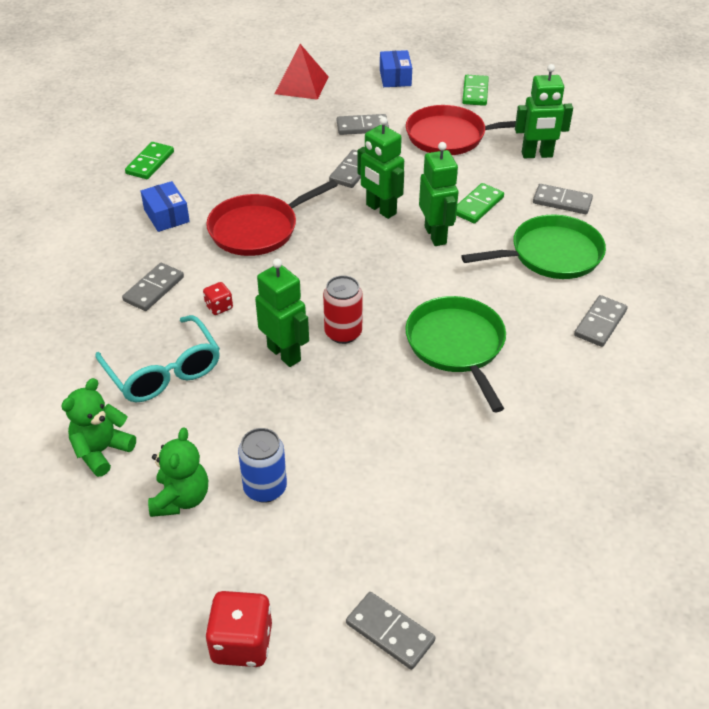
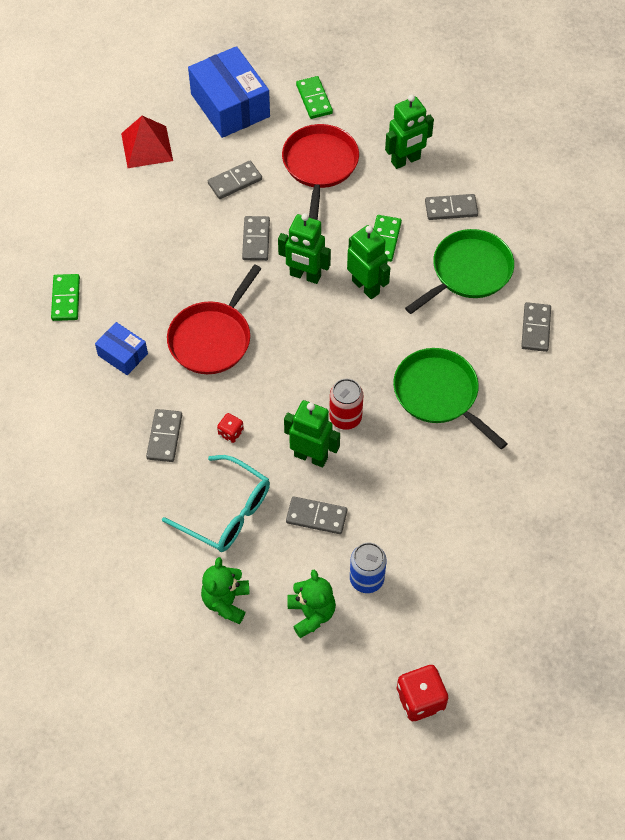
camera: 25 degrees left, 15 degrees up
(390, 632) = (511, 648): grey domino -> grey domino (316, 517)
(395, 78) = (230, 105): blue box -> blue box, size x1.90
(450, 136) = (319, 165): red pan -> red pan turned 120 degrees clockwise

